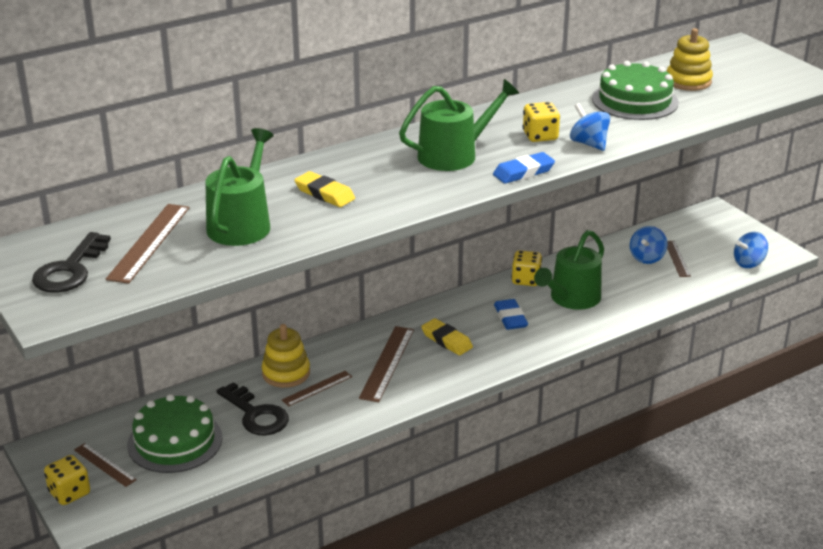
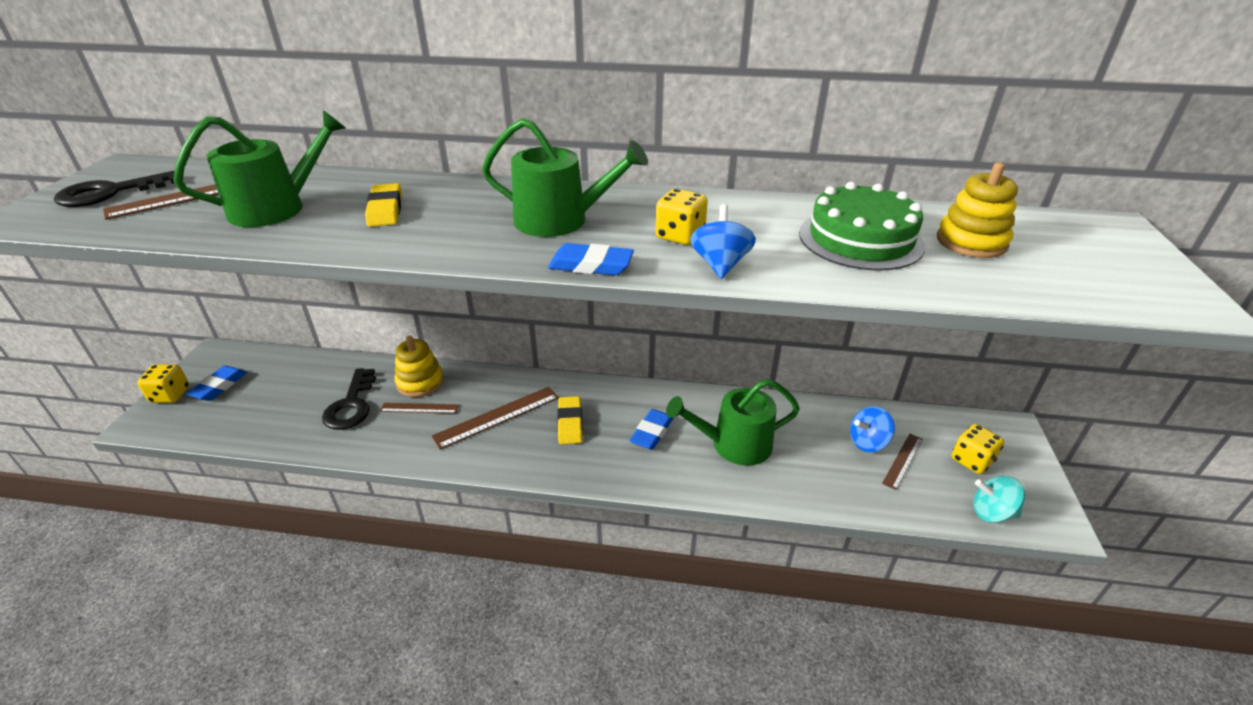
camera: 40 degrees right, 5 degrees up
(105, 464) = (219, 386): brown ruler -> blue eraser
(175, 441) = (278, 394): green cake -> none
(526, 280) = (714, 402): yellow dice -> yellow dice (971, 460)
(749, 263) = (991, 513): blue spinning top -> turquoise spinning top

